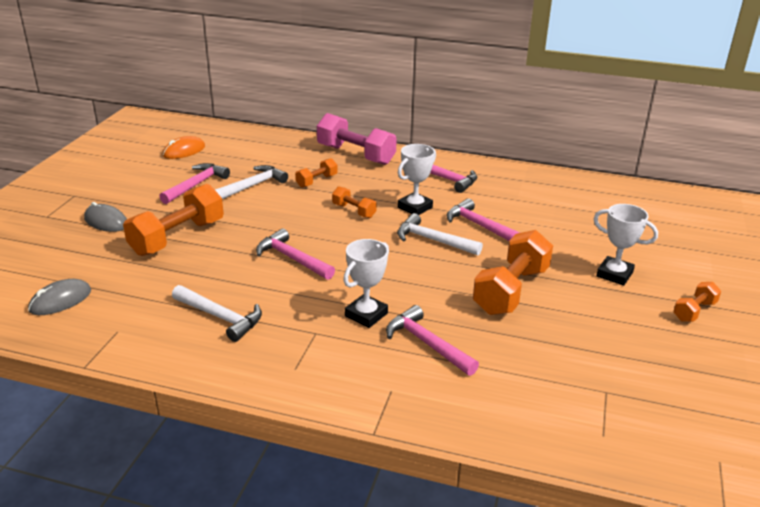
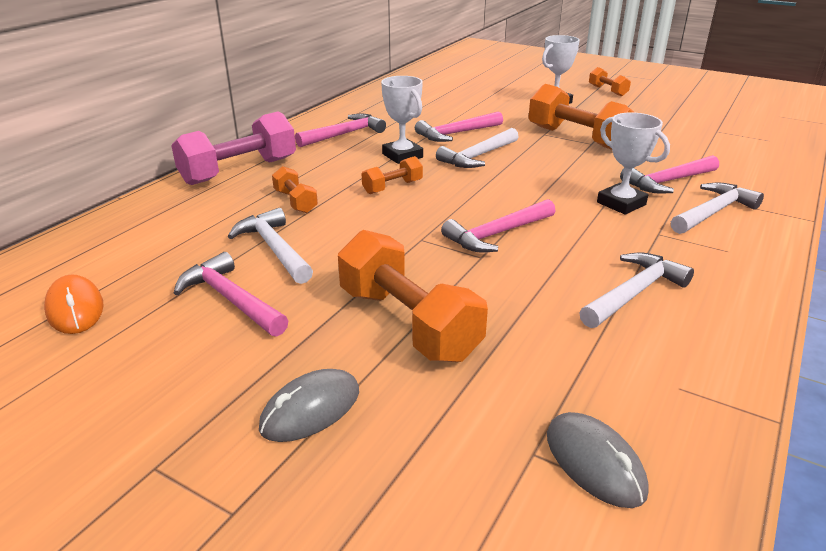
camera: 75 degrees left, 0 degrees up
(368, 367) = (713, 212): none -> white hammer

